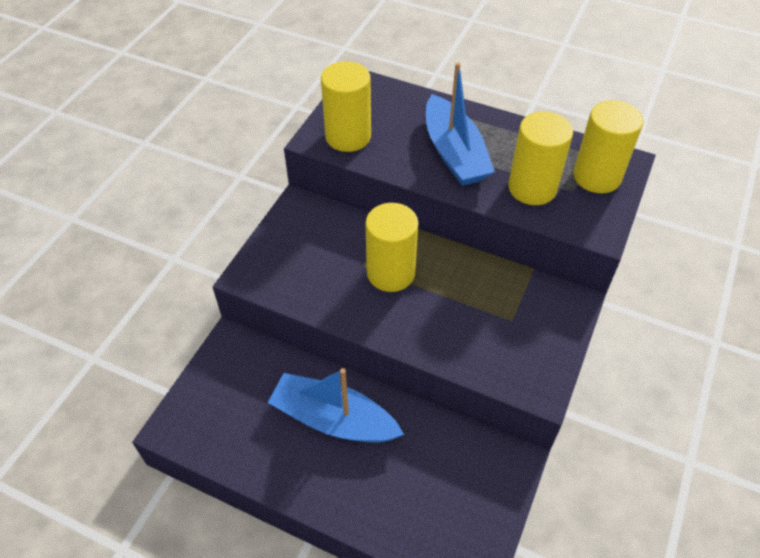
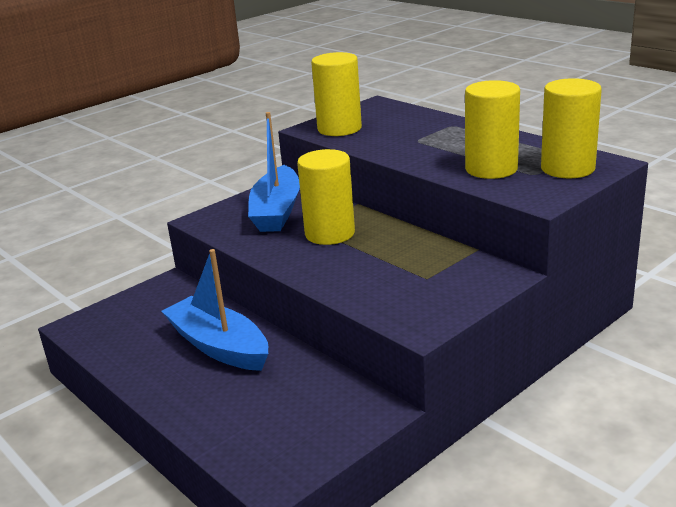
camera: 25 degrees right, 25 degrees down
(454, 153) = (430, 144): blue boat -> blue boat (277, 211)

